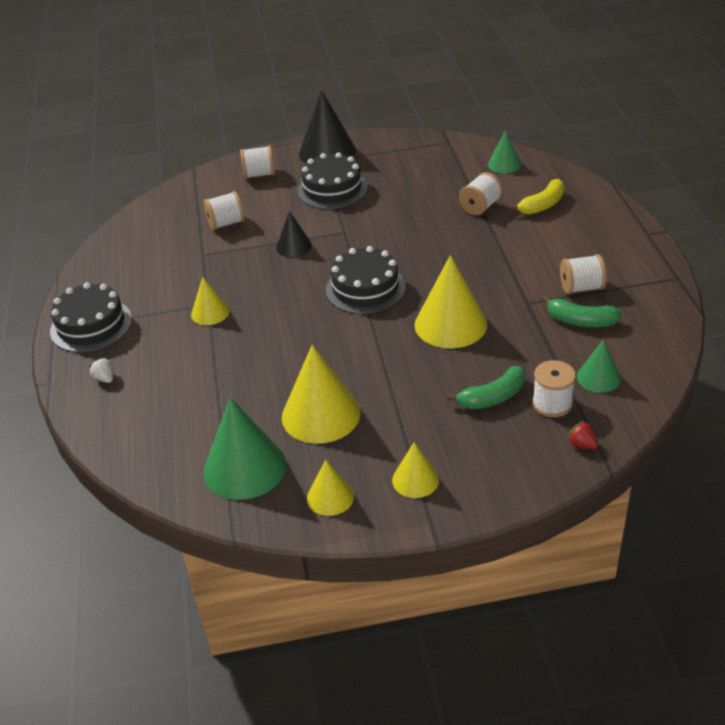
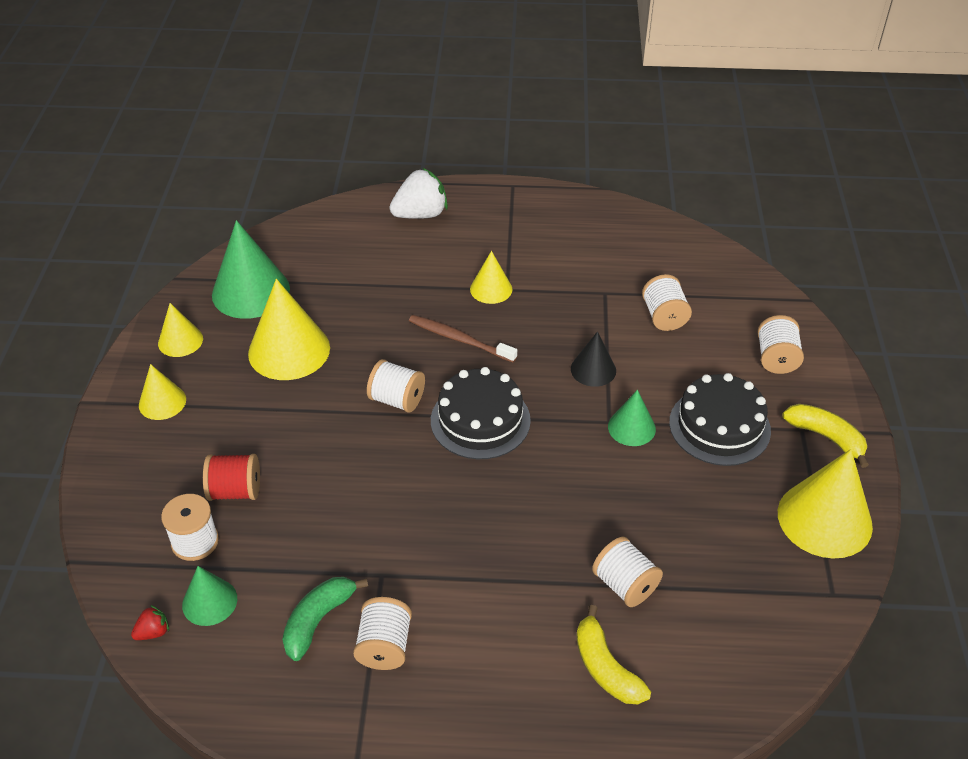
camera: 100 degrees right, 5 degrees up
(91, 325) = (507, 208): black cake -> none
(105, 378) = (420, 214): white strawberry -> white strawberry, size x2.19
(278, 317) = (459, 339): none -> brown toothbrush
(327, 152) = (826, 437): black cone -> yellow banana
(359, 334) = (397, 400): none -> white spool
(450, 324) = (376, 484): yellow cone -> yellow cone (824, 519)
(492, 397) = (235, 491): green banana -> red spool
(504, 164) = (742, 652): green cone -> green cone (631, 427)
(582, 444) = (122, 548): red strawberry -> red strawberry (153, 632)

